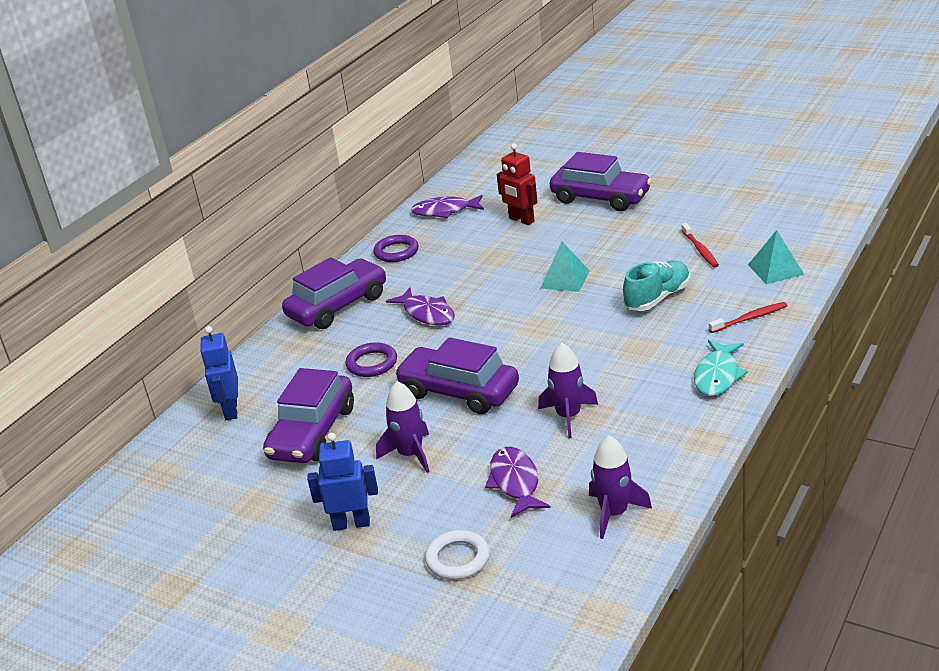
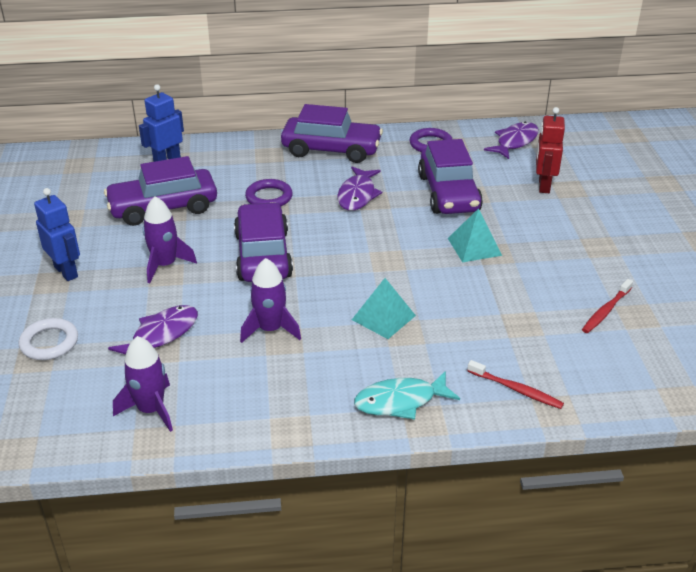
camera: 50 degrees right, 5 degrees up
(445, 211) = (515, 142): purple fish -> purple fish turned 75 degrees clockwise
(600, 198) = (629, 215): purple car -> purple car (448, 193)
(657, 298) = (495, 314): turquoise shoe -> none
(775, 269) = (623, 377): turquoise pyramid -> turquoise pyramid (383, 317)

